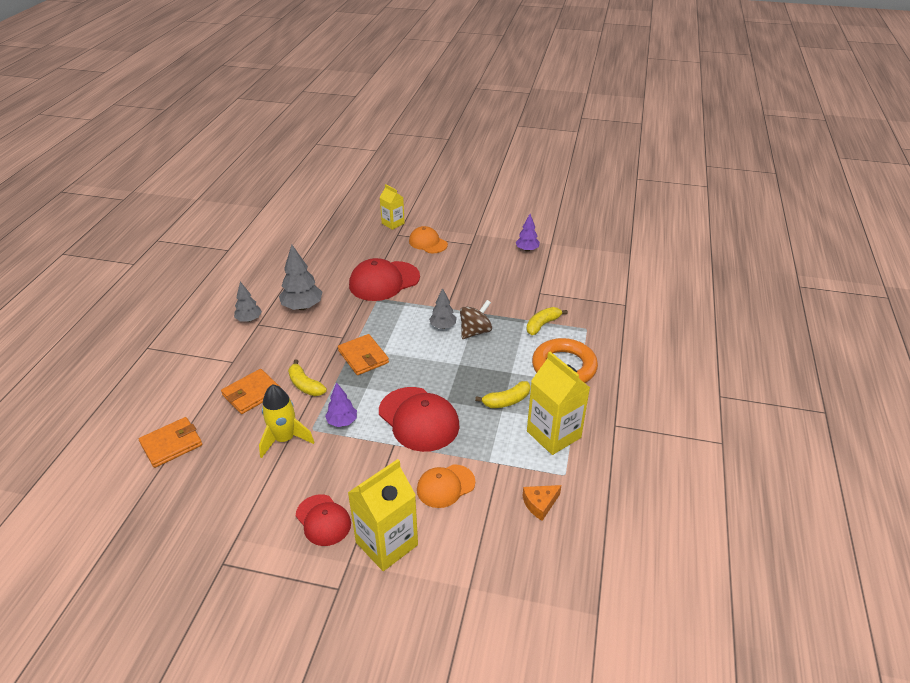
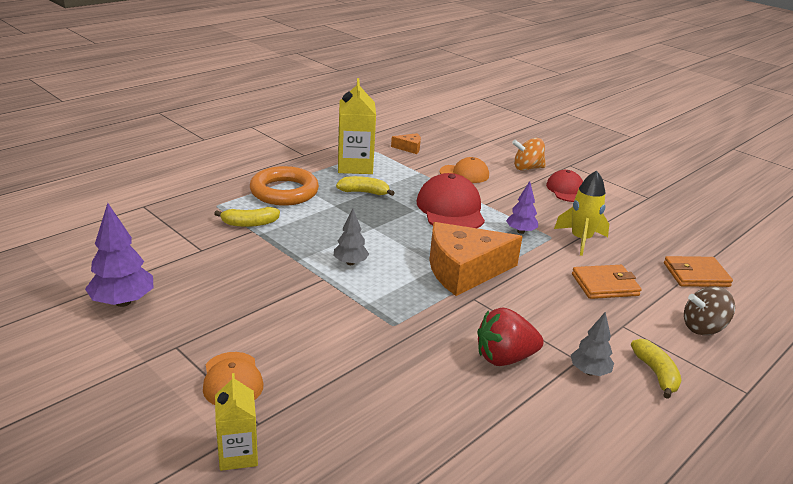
camera: 150 degrees left, 10 degrees down
(302, 307) = (504, 358): grey tree -> red strawberry
(305, 385) = (543, 270): yellow banana -> yellow banana (656, 374)
(363, 357) = (464, 270): orange wallet -> orange cheese
(384, 281) = (363, 345): red cap -> none
(386, 543) = (527, 168): yellow carton -> orange spinning top
(475, 331) = (323, 245): brown spinning top -> brown spinning top (703, 328)
(527, 250) = (123, 302): purple tree -> purple tree, size x1.60

